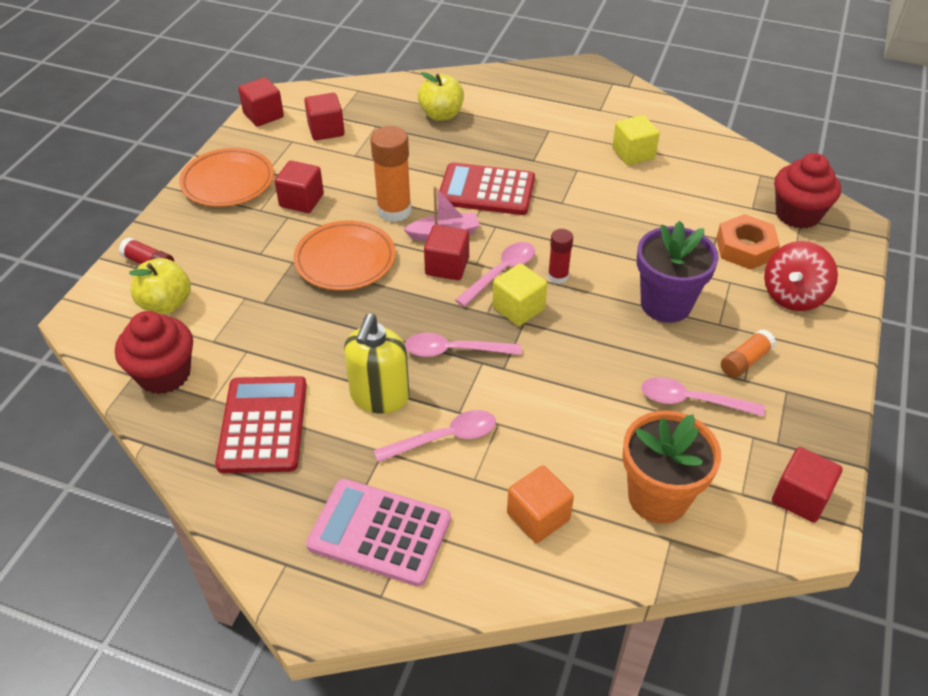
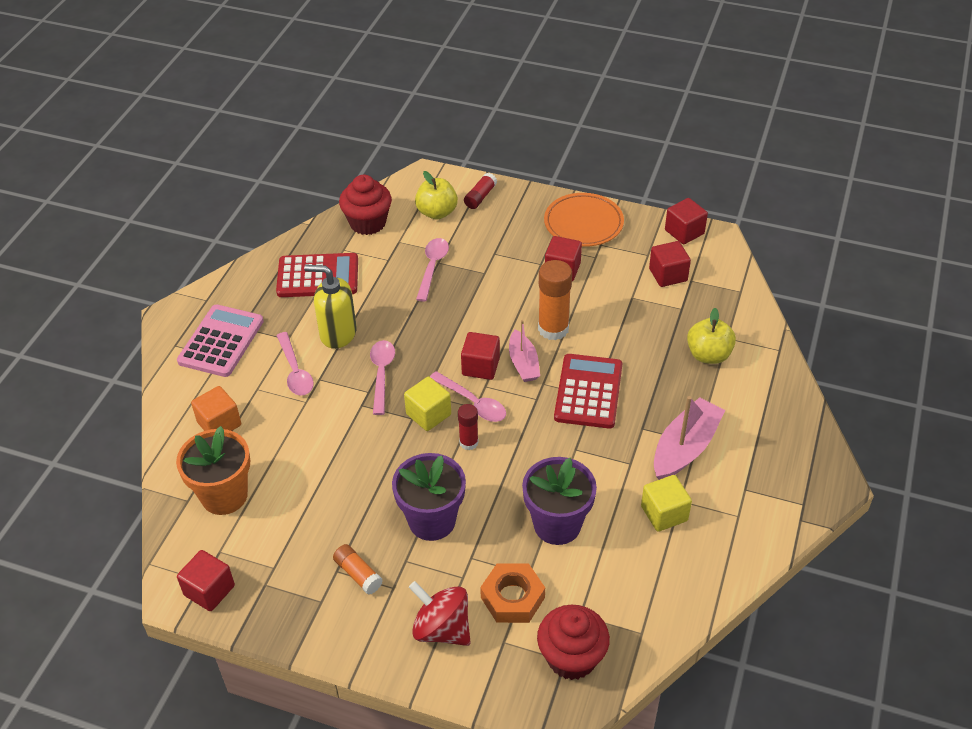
camera: 90 degrees right, 0 degrees up
(345, 260) = (487, 303): orange plate -> none
(556, 137) = (685, 448): none -> pink boat
(656, 217) = (557, 525): none -> purple flower pot
(691, 400) = (316, 527): pink spoon -> pink spoon (432, 267)

